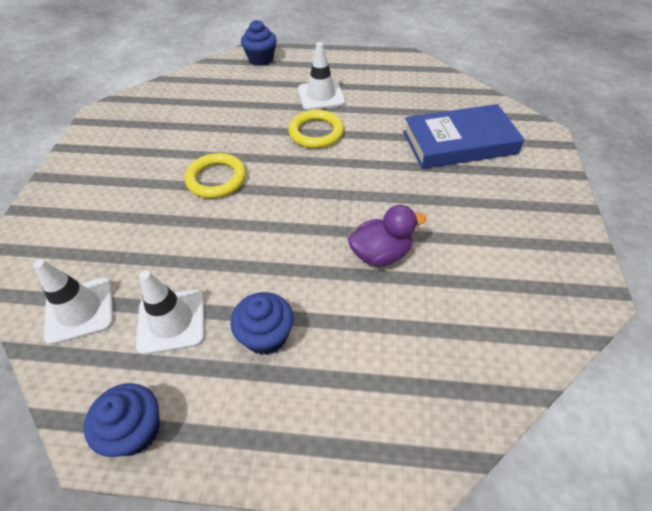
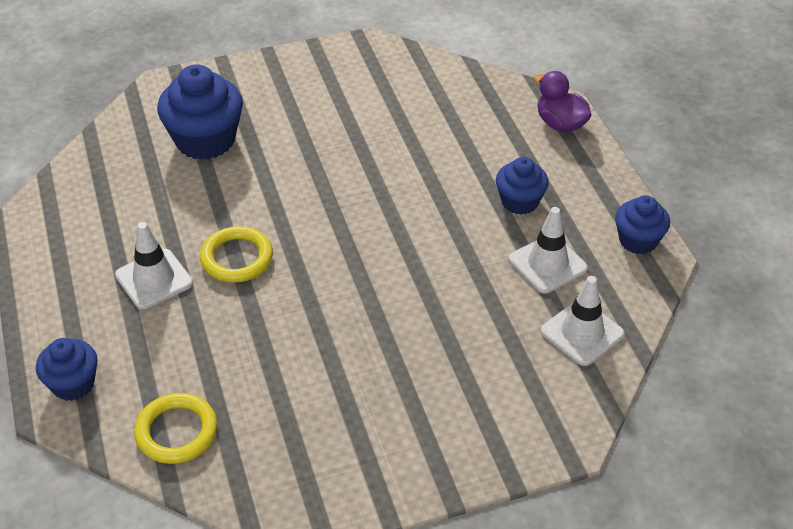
camera: 115 degrees left, 5 degrees down
(216, 179) = (362, 314): yellow ring -> yellow ring (177, 432)
(381, 254) = (395, 160): purple duck -> purple duck (560, 124)
(459, 142) = (205, 140): blue book -> blue cupcake

